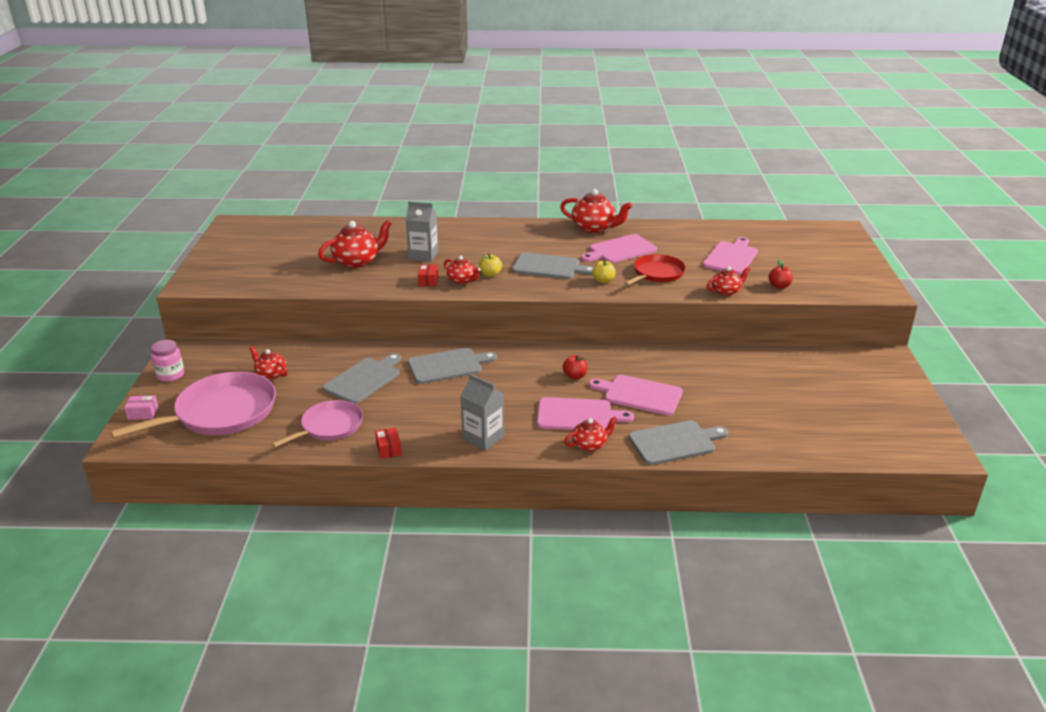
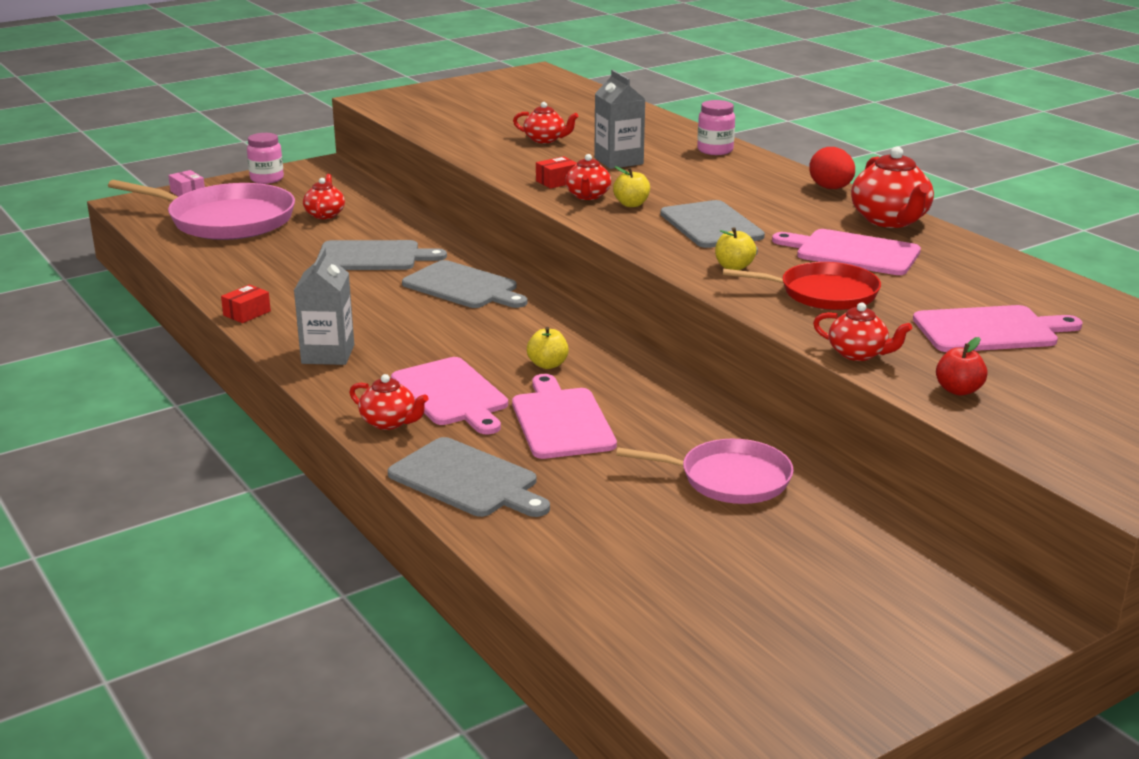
camera: 55 degrees right, 5 degrees down
(329, 426) = (257, 272): pink pan -> pink pan (729, 479)
(357, 261) = (545, 140): red teapot -> red teapot, size x0.60
(447, 228) = (715, 150): none -> pink jar
(538, 224) = (831, 188): none -> red egg
(575, 376) = (547, 365): red apple -> yellow apple

